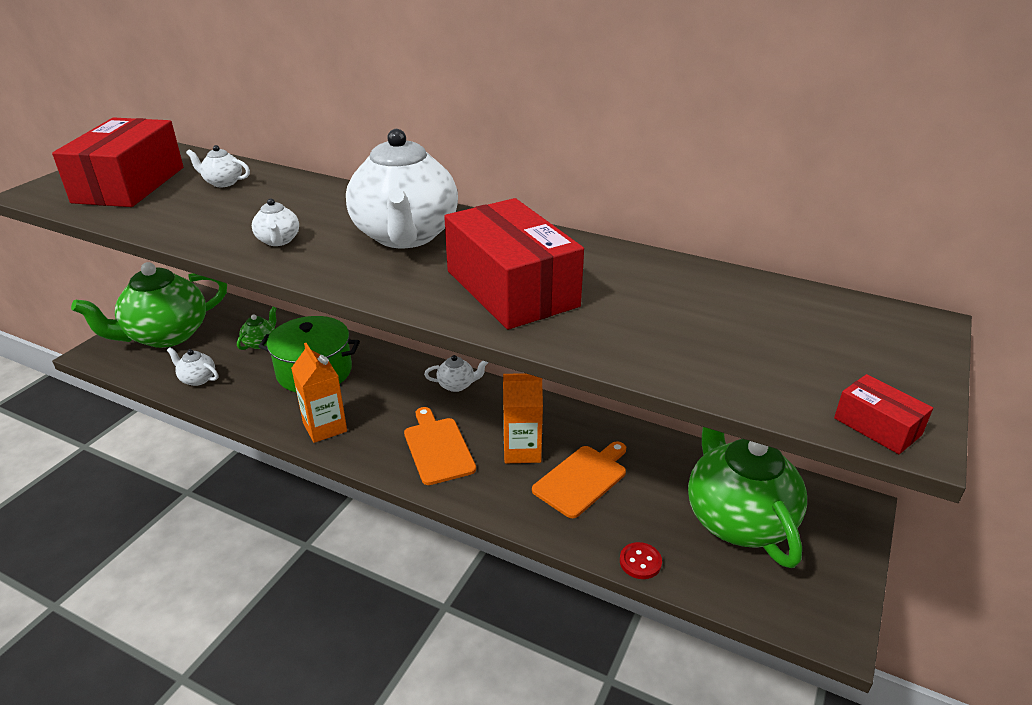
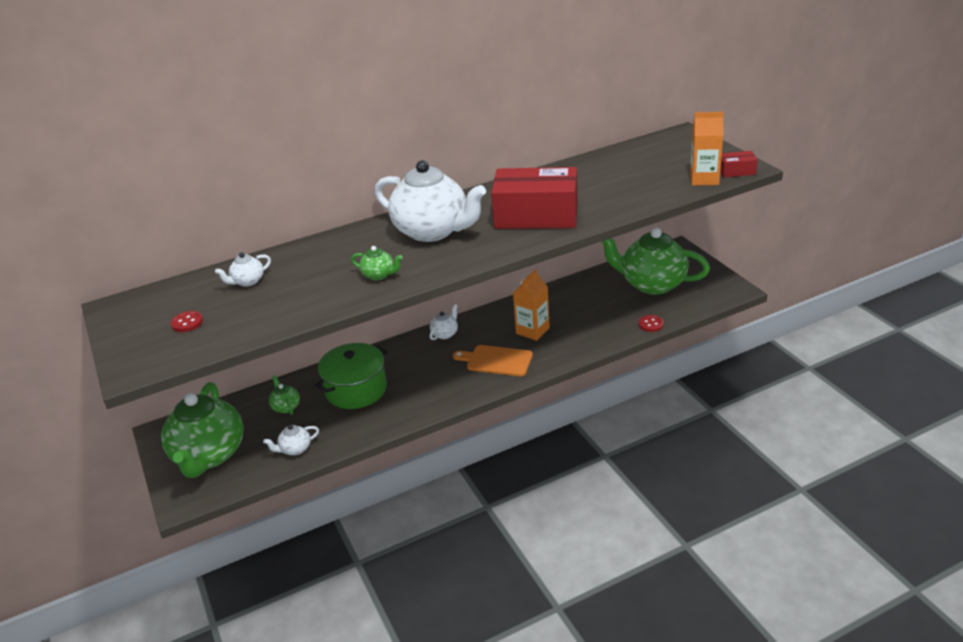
camera: 50 degrees left, 0 degrees up
(129, 185) = (187, 323): red box -> red button
(278, 241) = (379, 275): white teapot -> green teapot
(325, 427) = (424, 401): orange carton -> orange carton (704, 179)
(582, 479) = (577, 319): orange cutting board -> none

